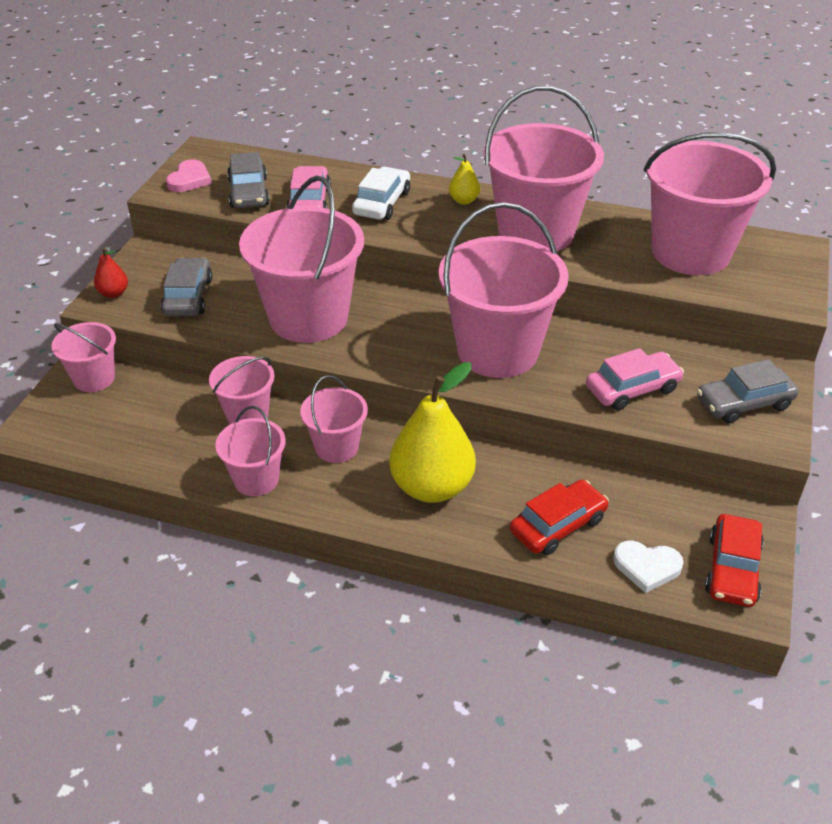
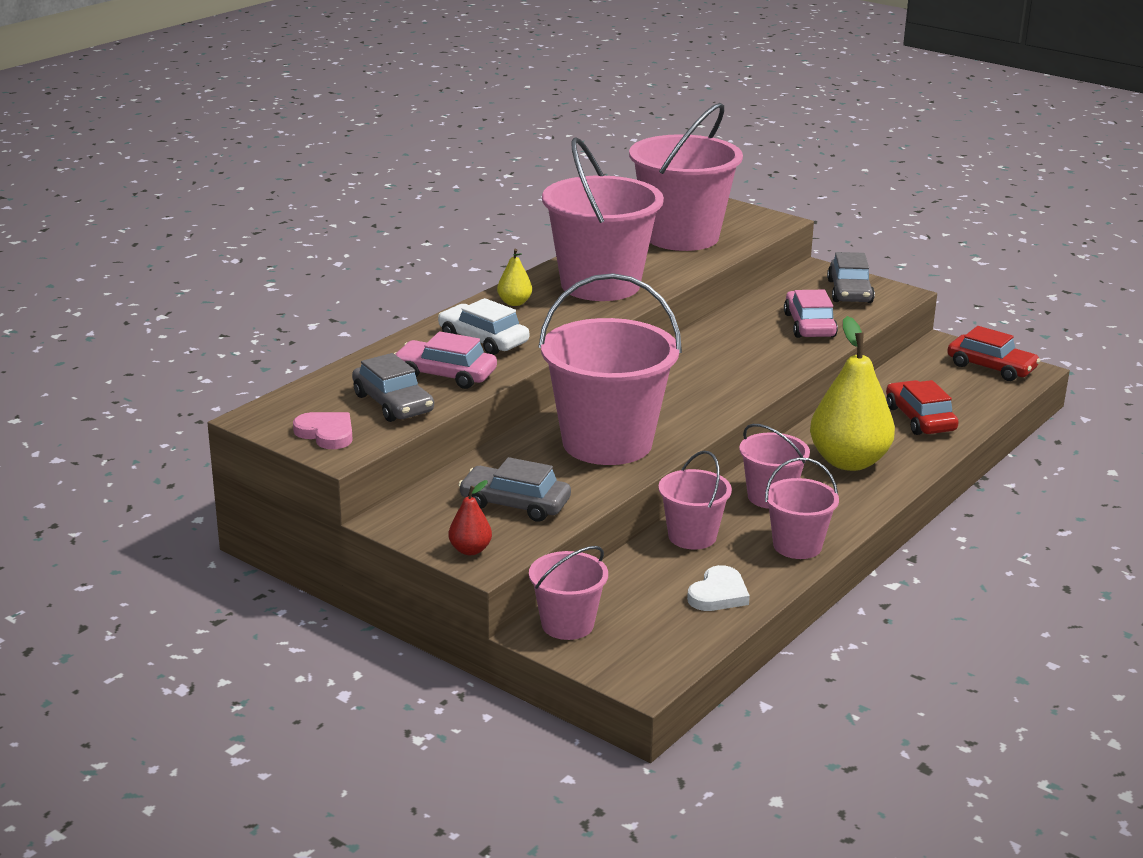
camera: 70 degrees left, 15 degrees down
(249, 192) = (393, 403): grey car -> grey car turned 45 degrees clockwise
(497, 351) = (723, 366): pink bucket -> none
(647, 567) = (978, 396): white heart -> white heart (718, 594)

